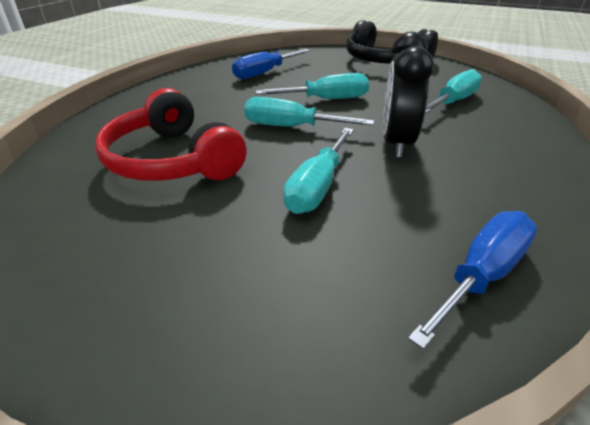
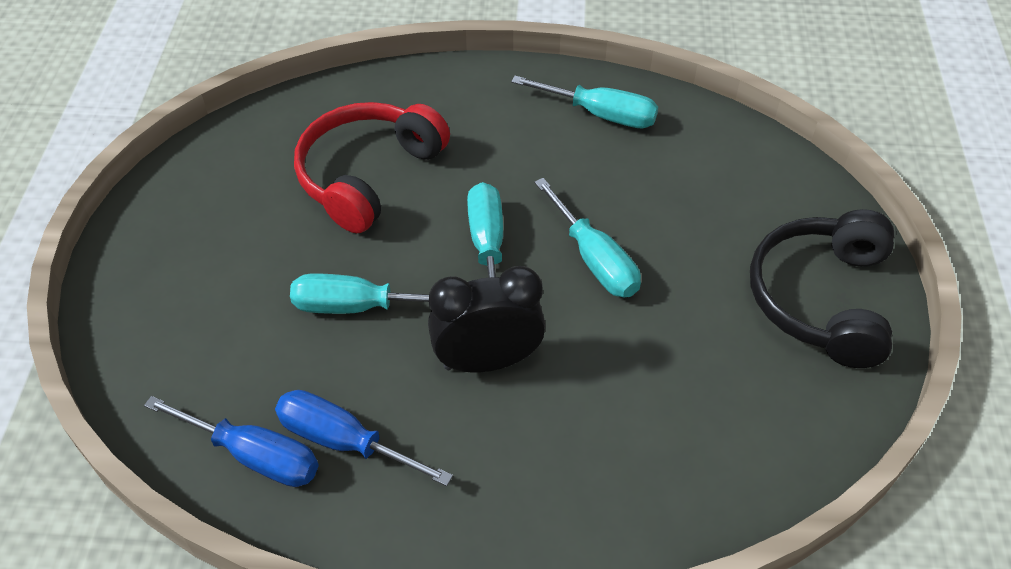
camera: 70 degrees right, 15 degrees up
(264, 73) = (661, 162): blue screwdriver -> blue screwdriver (344, 441)
(453, 102) = (669, 416): turquoise screwdriver -> turquoise screwdriver (600, 114)

